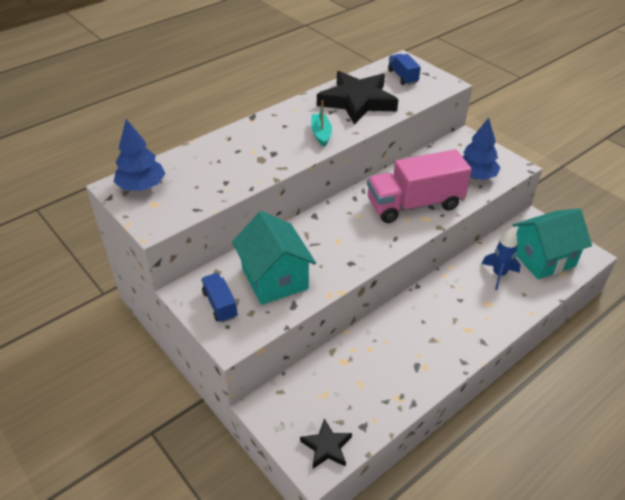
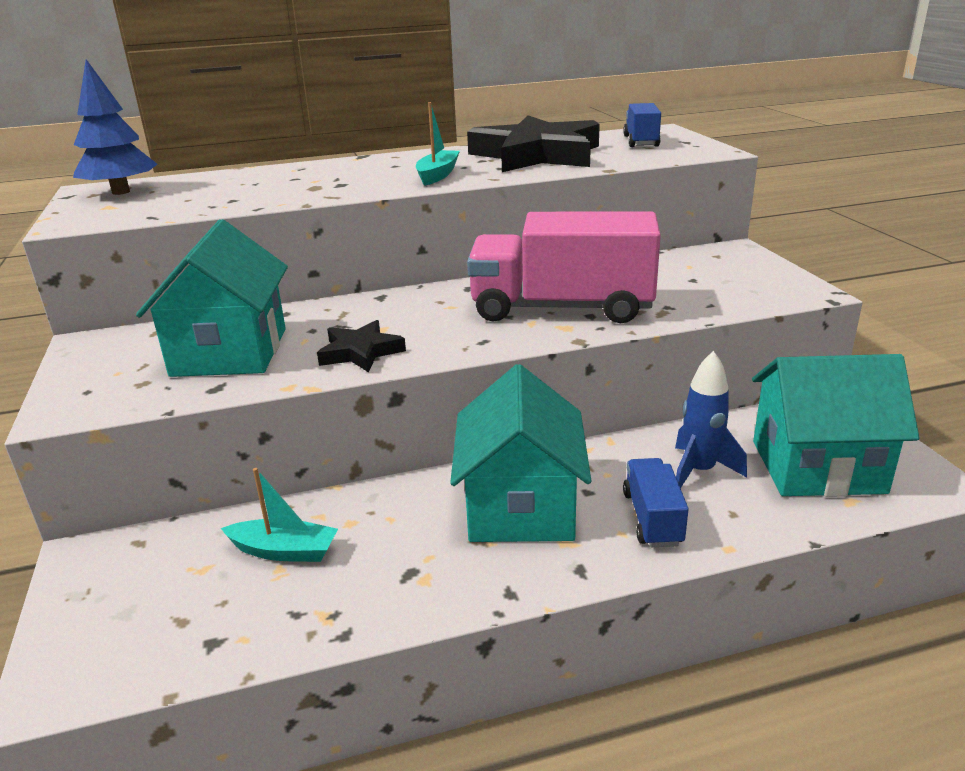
camera: 25 degrees right, 15 degrees down
(220, 304) = (112, 365): blue truck -> blue truck (652, 518)
(326, 447) = (113, 655): black star -> black star (360, 352)
(354, 373) = (284, 551): none -> turquoise boat
(438, 317) = (520, 507): none -> turquoise house
(475, 176) = (712, 292): blue tree -> none

